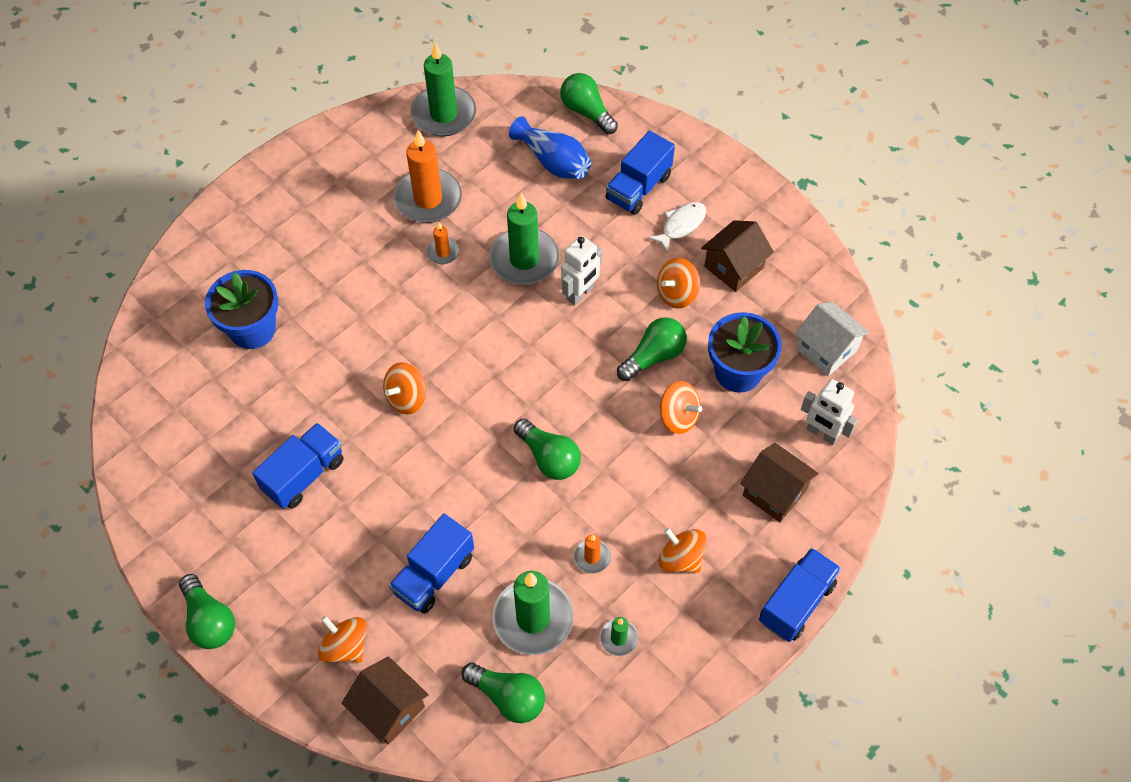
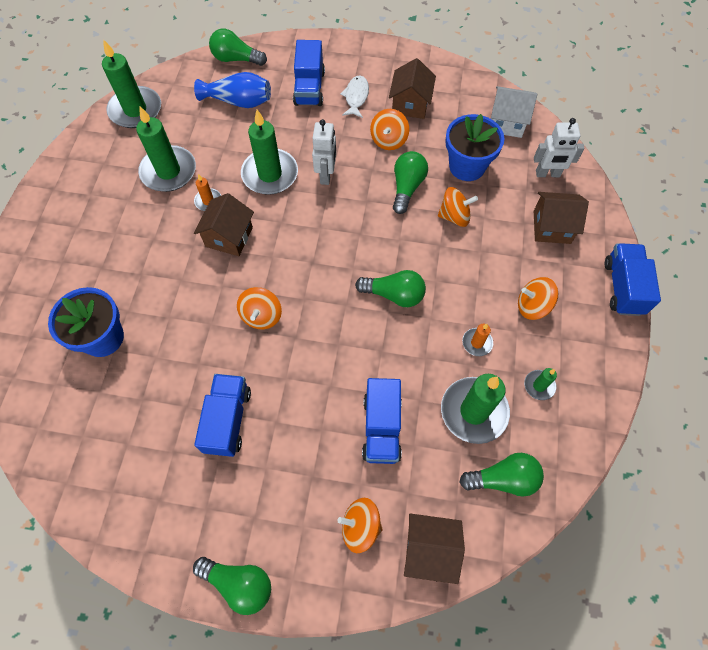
camera: 35 degrees left, 5 degrees up
(428, 199) = (168, 171): orange candle -> green candle
(435, 301) = (229, 237): none -> brown house

